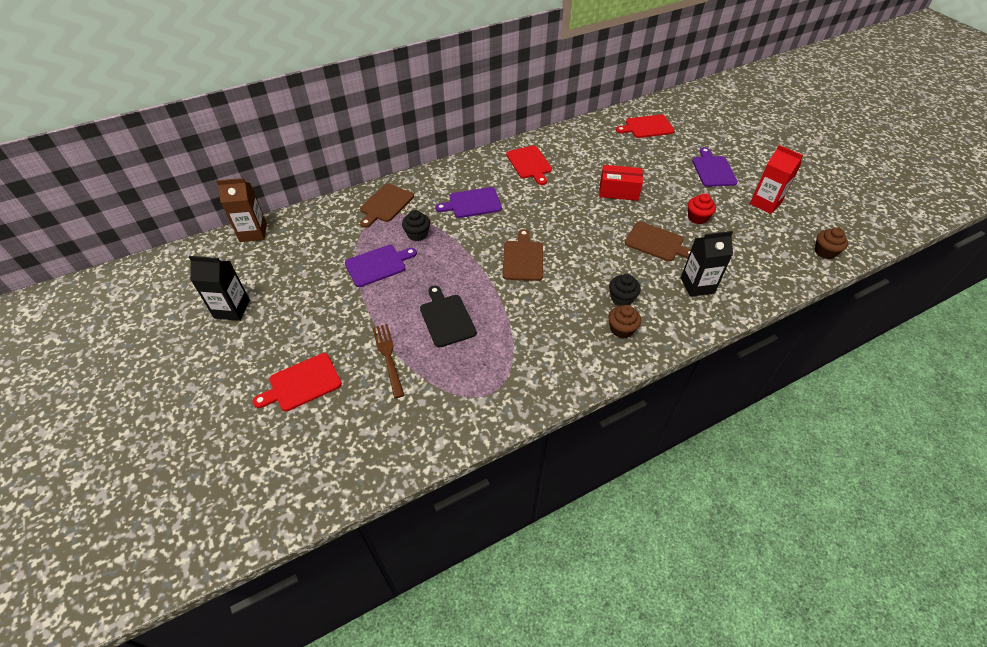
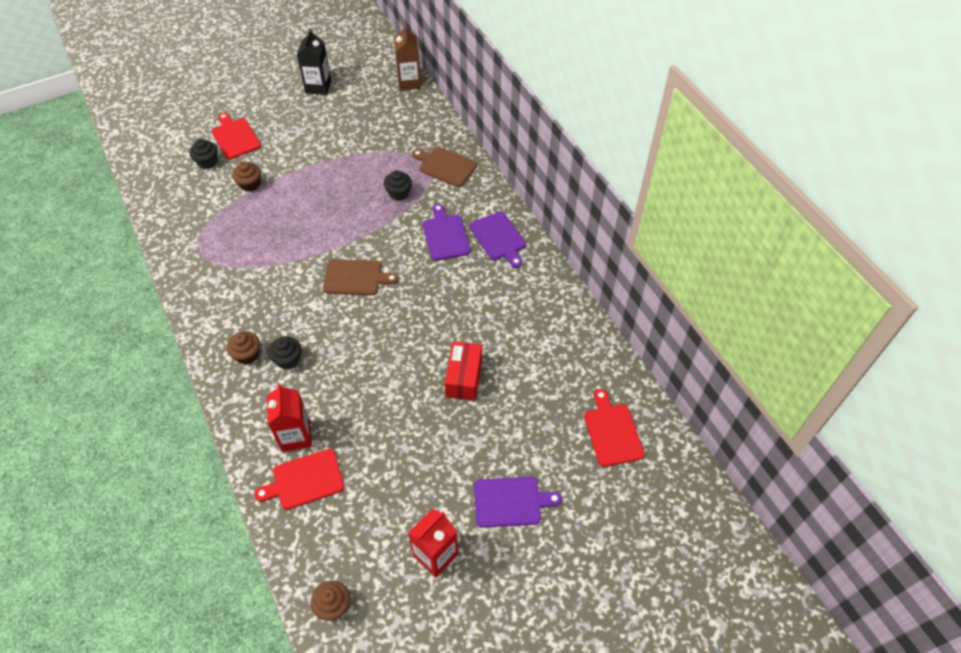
camera: 90 degrees right, 5 degrees up
(342, 407) = (207, 162): none -> black cupcake
(378, 265) = (359, 168): purple cutting board -> purple cutting board (498, 238)
(388, 357) = (250, 184): brown fork -> brown cupcake
(446, 318) = (285, 220): black cutting board -> none
(529, 164) = (518, 288): red cutting board -> red cutting board (304, 480)
(656, 243) = (368, 405): brown cutting board -> none
(697, 218) = (410, 460): red cupcake -> none
(697, 285) = (296, 436): black carton -> red carton

